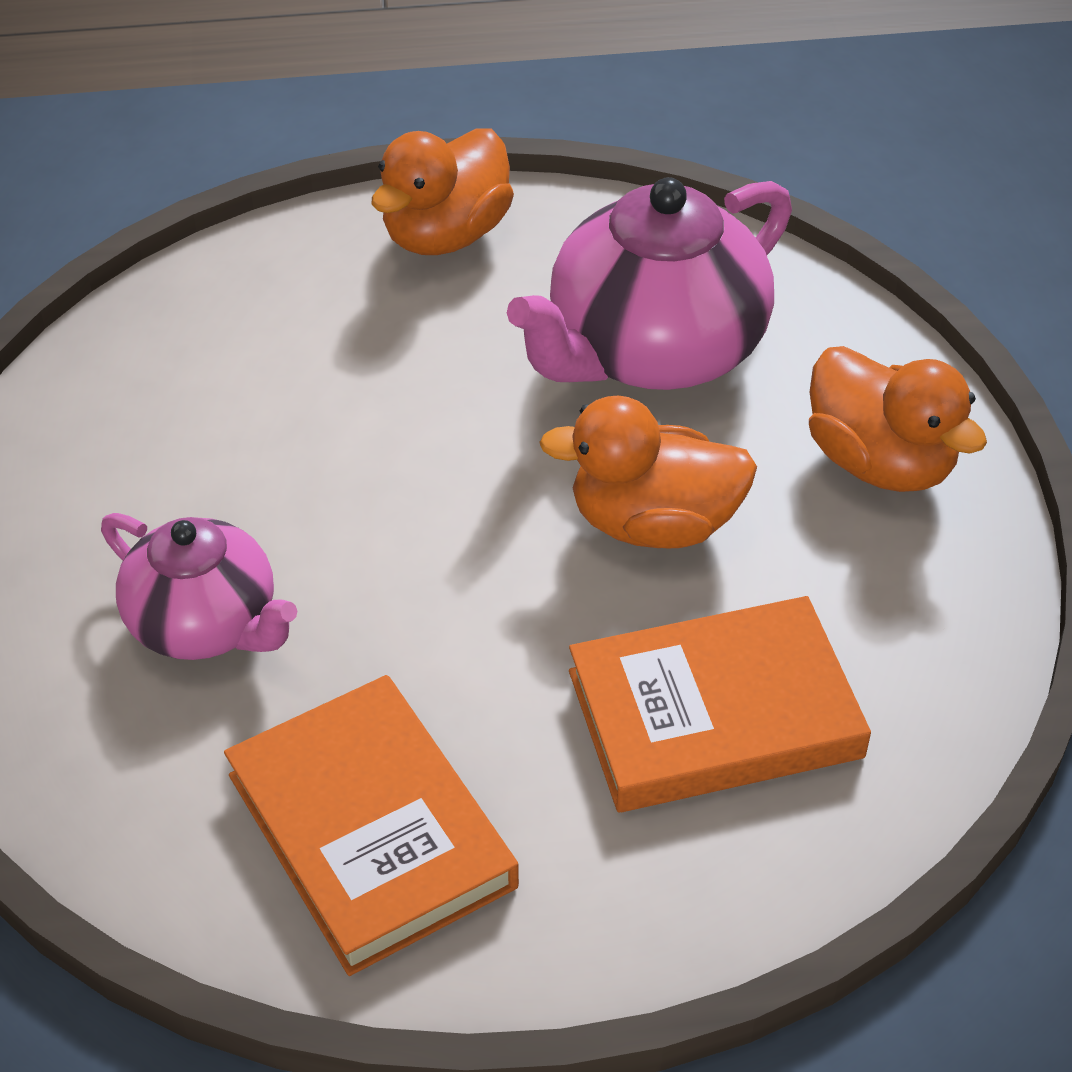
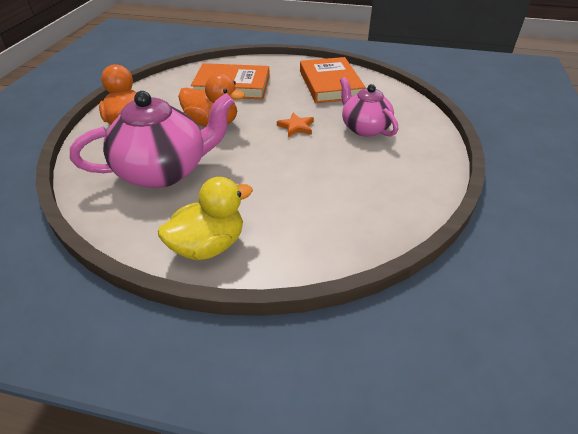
camera: 160 degrees left, 5 degrees down
(408, 574) = (296, 127): none -> orange star
(446, 235) = (208, 246): orange duck -> yellow duck

